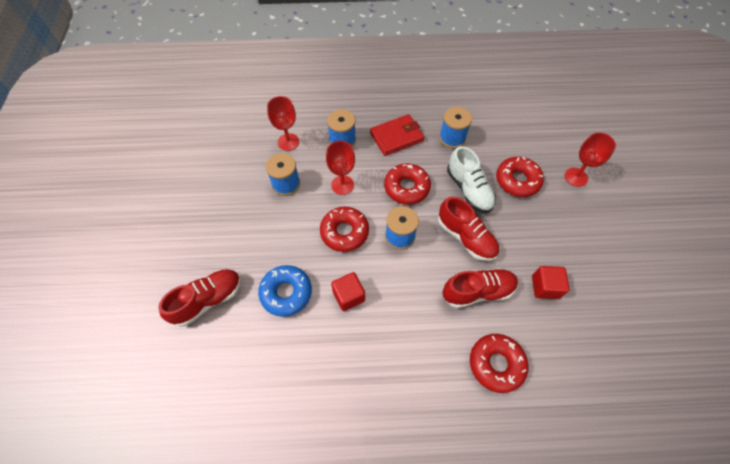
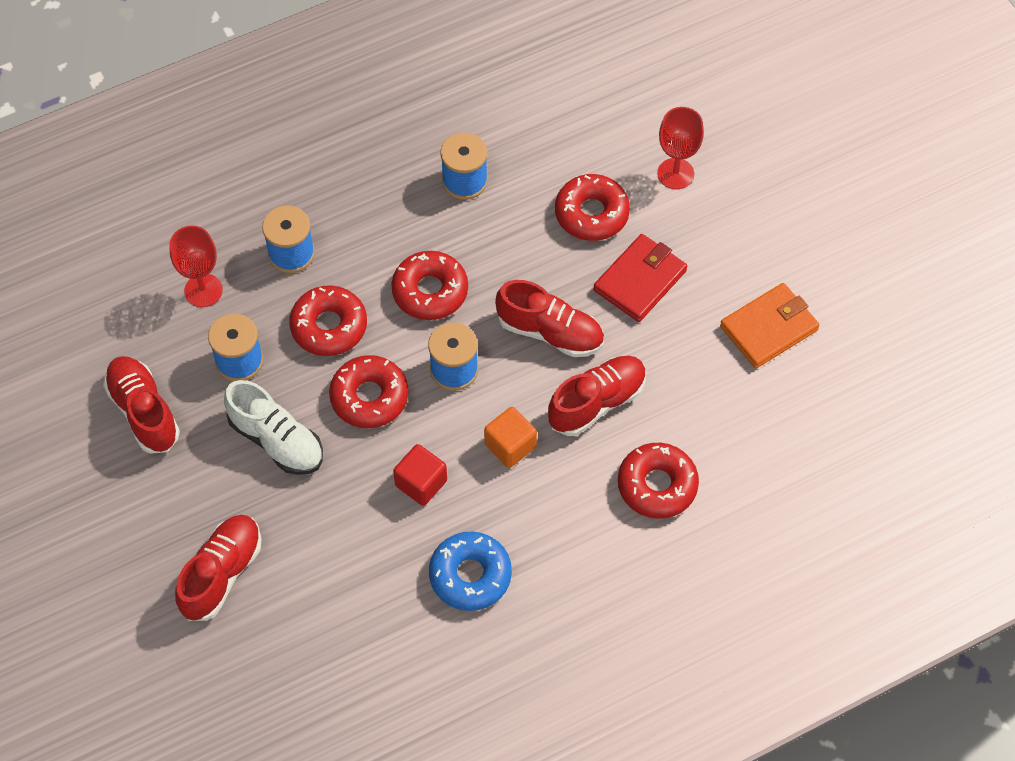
camera: 25 degrees left, 0 degrees up
(222, 191) = (144, 412): none -> red shoe
(286, 293) = (330, 516): blue donut -> blue donut (470, 575)
(342, 185) = (329, 326): red goblet -> red donut
(396, 137) = (375, 213): red wallet -> red wallet (640, 281)
(412, 296) = (510, 446): none -> orange cube
(469, 189) = (525, 257): white shoe -> white shoe (276, 440)
(545, 287) = (685, 358): red cube -> none
(607, 290) = (769, 328): none -> orange wallet

